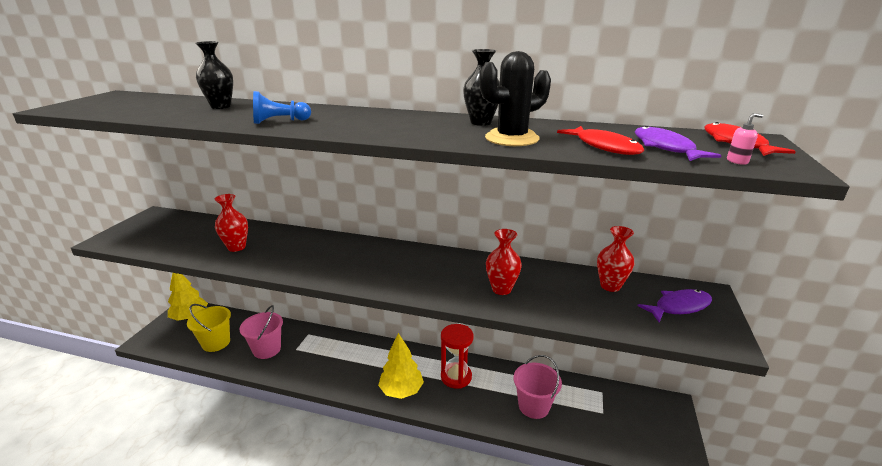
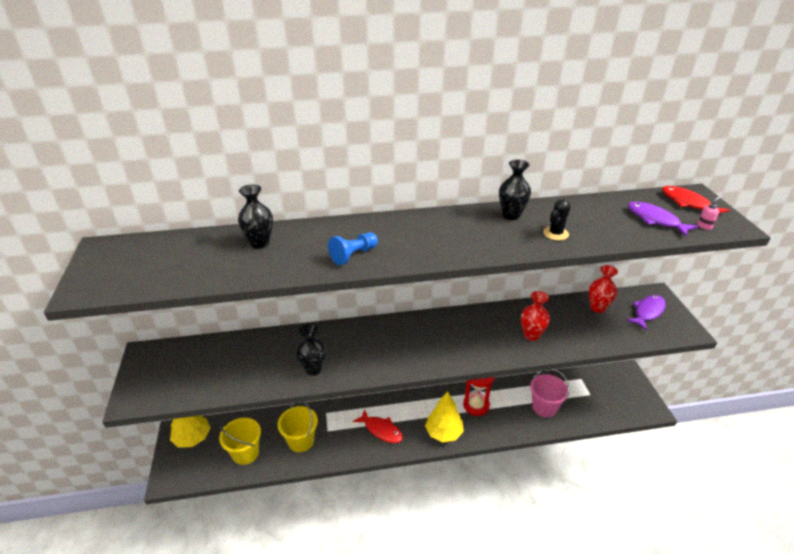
camera: 25 degrees left, 10 degrees up
(236, 247) = (281, 364): red vase -> none
(258, 258) = (313, 369): none -> black vase
(267, 349) = (301, 441): pink bucket -> yellow bucket
(512, 138) = (555, 233): black cactus -> black cactus, size x0.59
(604, 147) = (621, 229): red fish -> red fish (381, 430)

